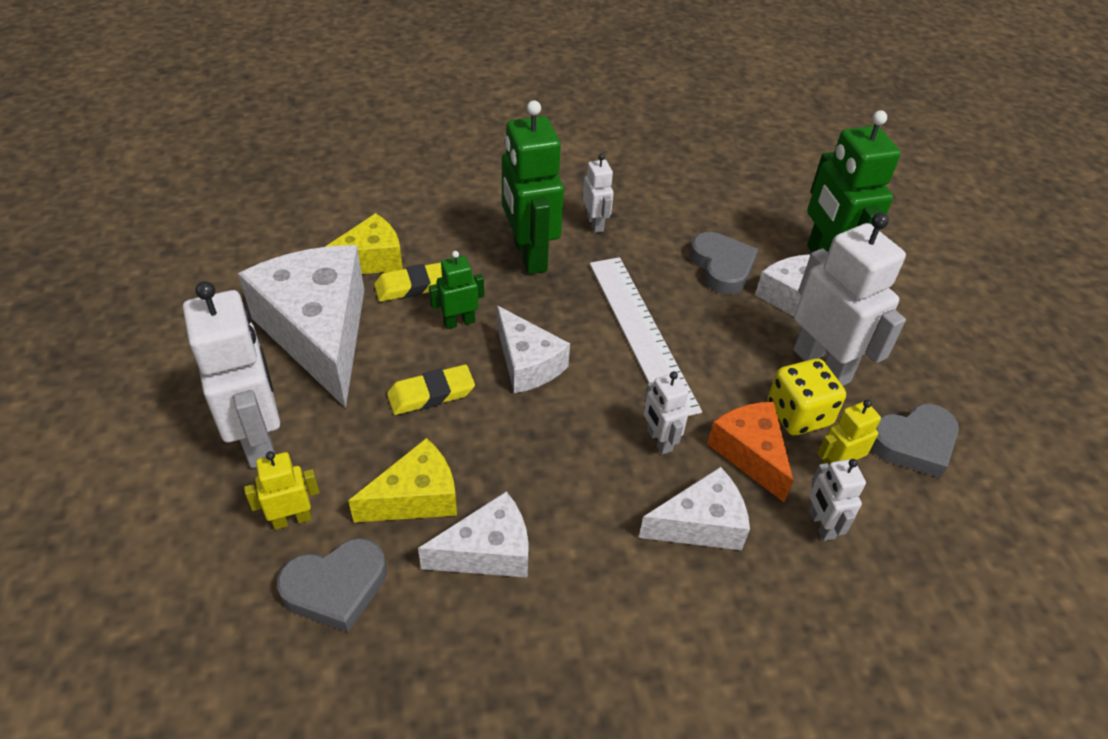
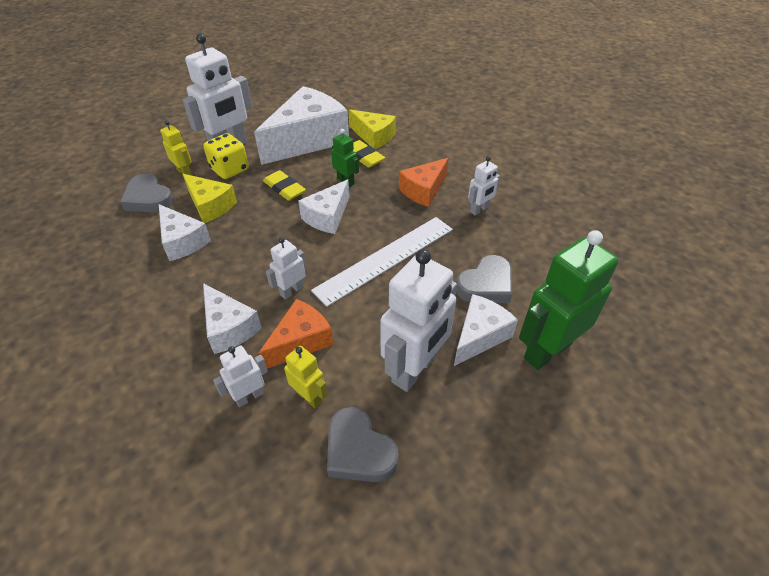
camera: 70 degrees right, 0 degrees up
(529, 255) = (423, 190): green robot -> orange cheese
(798, 414) = (352, 363): yellow dice -> yellow dice (229, 169)

